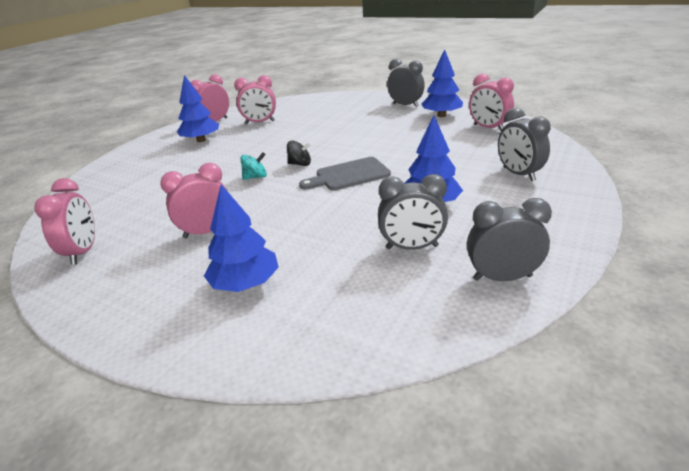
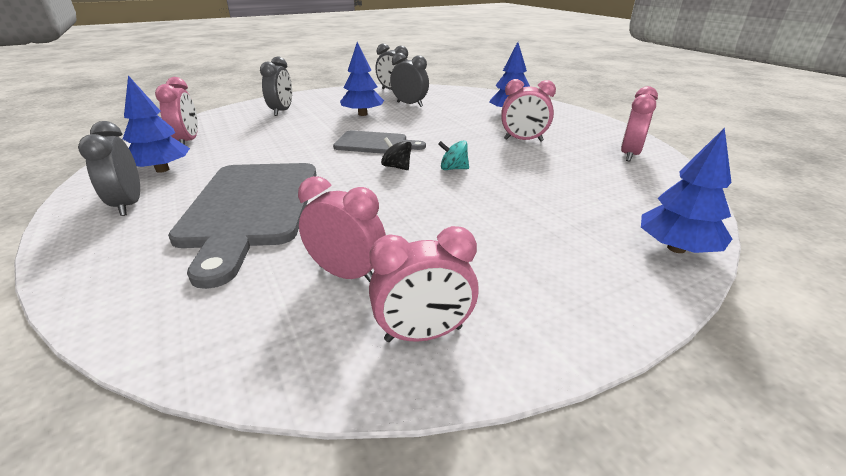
camera: 150 degrees left, 0 degrees up
(201, 140) = (485, 268): blue tree -> blue tree (676, 248)
(345, 122) = (251, 208): none -> grey cutting board

